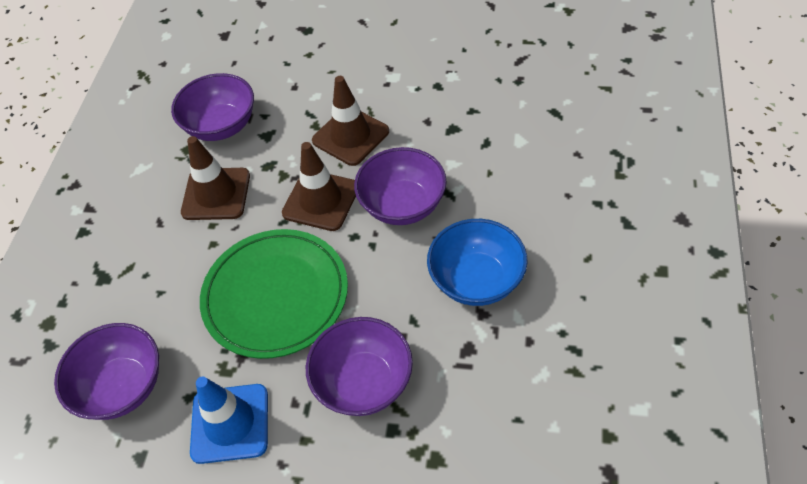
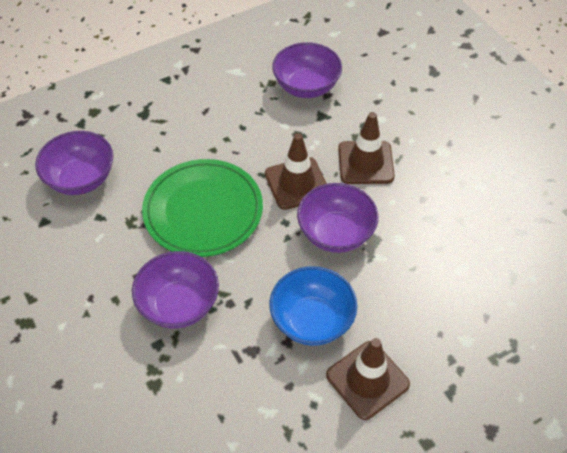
camera: 45 degrees right, 0 degrees up
(216, 194) = (251, 123): brown traffic cone -> brown traffic cone (367, 380)
(230, 423) = (97, 251): blue traffic cone -> none

